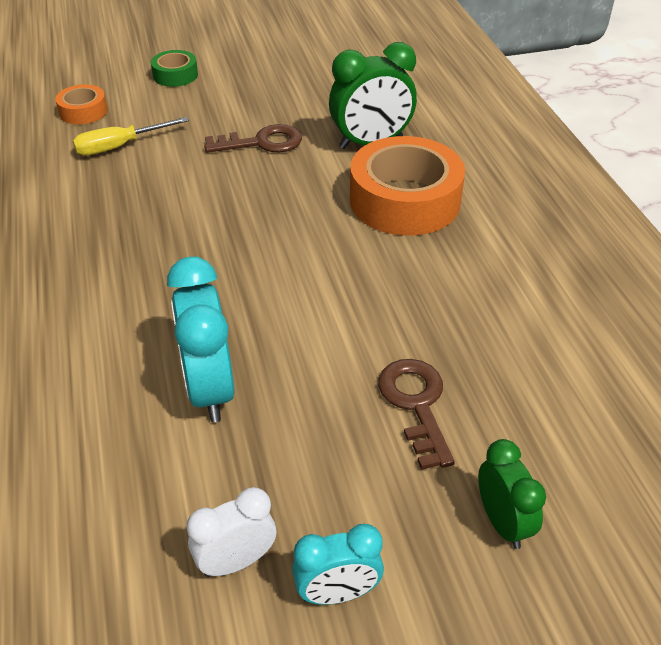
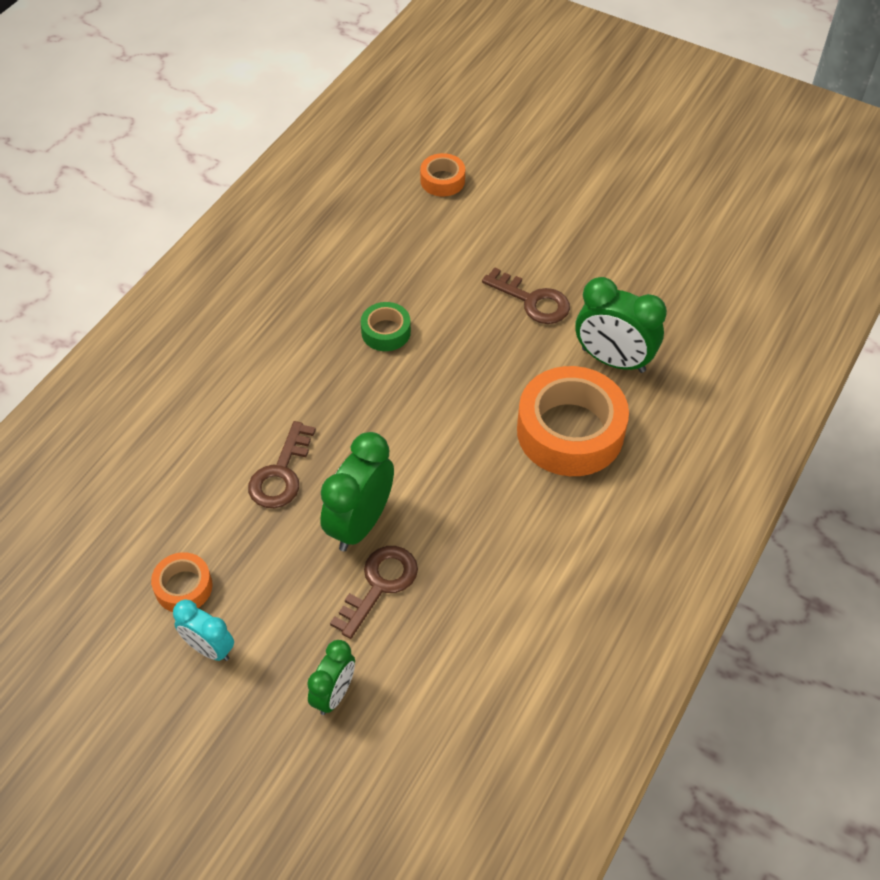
camera: 45 degrees right, 10 degrees up
(120, 146) = (431, 234): yellow screwdriver -> none
(175, 75) = (546, 185): green tape -> green tape (386, 332)
(209, 389) = (281, 474): turquoise clock -> brown key
(236, 561) = (183, 587): white clock -> orange tape
(335, 372) = (360, 523): none -> green clock

